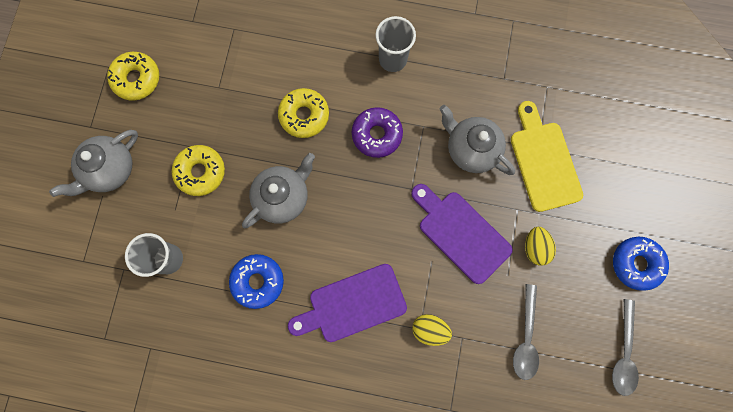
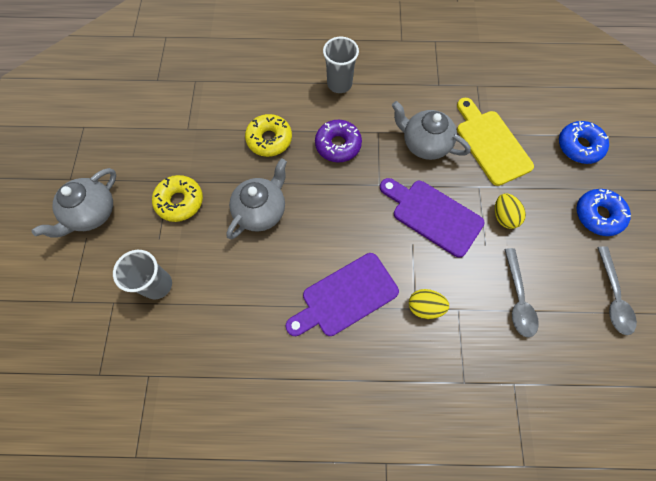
camera: 10 degrees left, 10 degrees down
(137, 79) = (111, 133): yellow donut -> none
(258, 281) = (249, 291): blue donut -> blue donut (579, 146)

